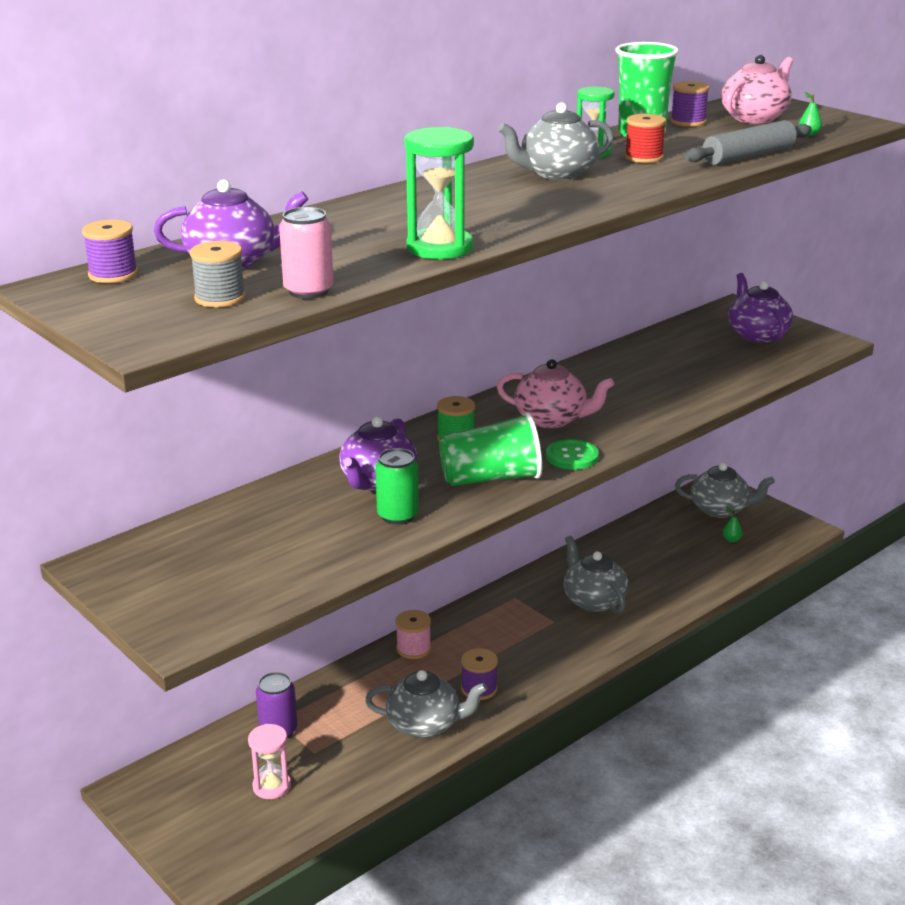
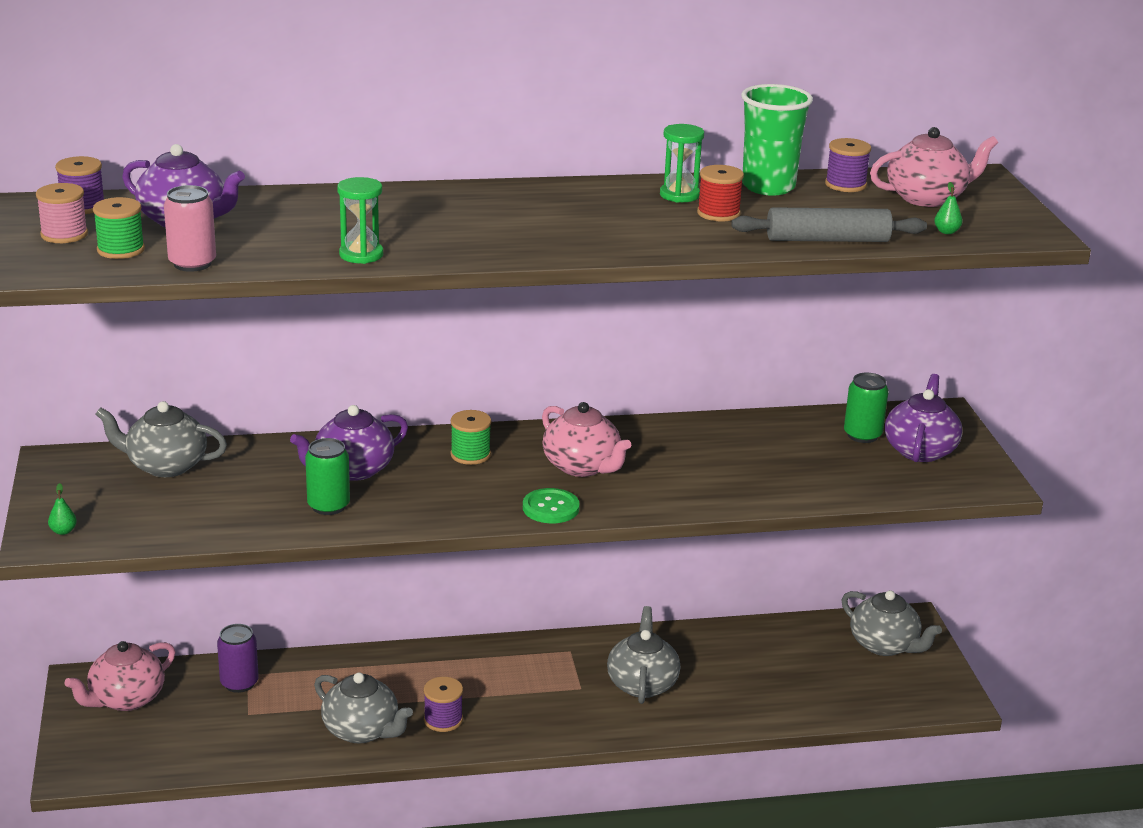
camera: 30 degrees right, 0 degrees up
(190, 787) = (126, 699): none -> pink teapot
(220, 298) = (121, 250): grey spool -> green spool
(271, 786) = (186, 726): pink hourglass -> none
(413, 648) = (425, 660): pink spool -> pink spool (64, 234)
(440, 248) = (361, 255): green hourglass -> green hourglass, size x0.66
(491, 478) = (451, 502): green cup -> none
(557, 174) = (601, 209): grey teapot -> grey teapot (165, 466)
(708, 336) = (862, 435): none -> green can
(731, 540) = (858, 680): green pear -> green pear (63, 531)

